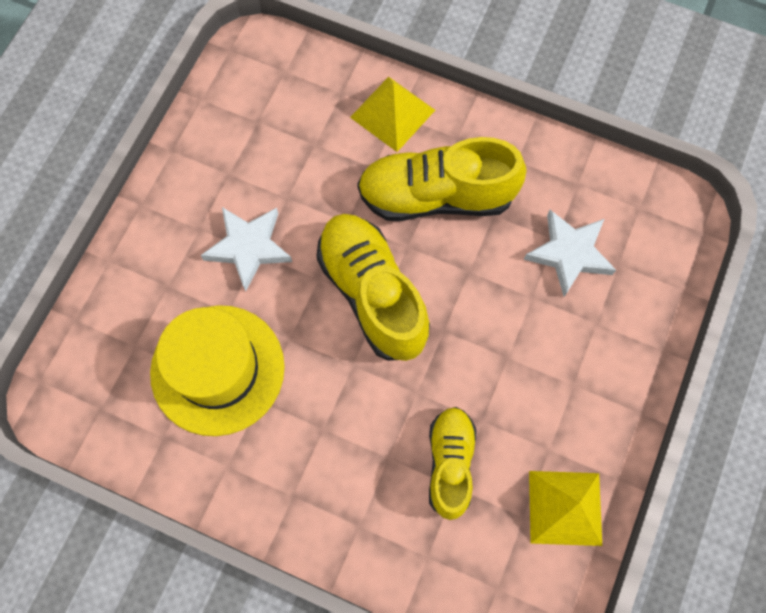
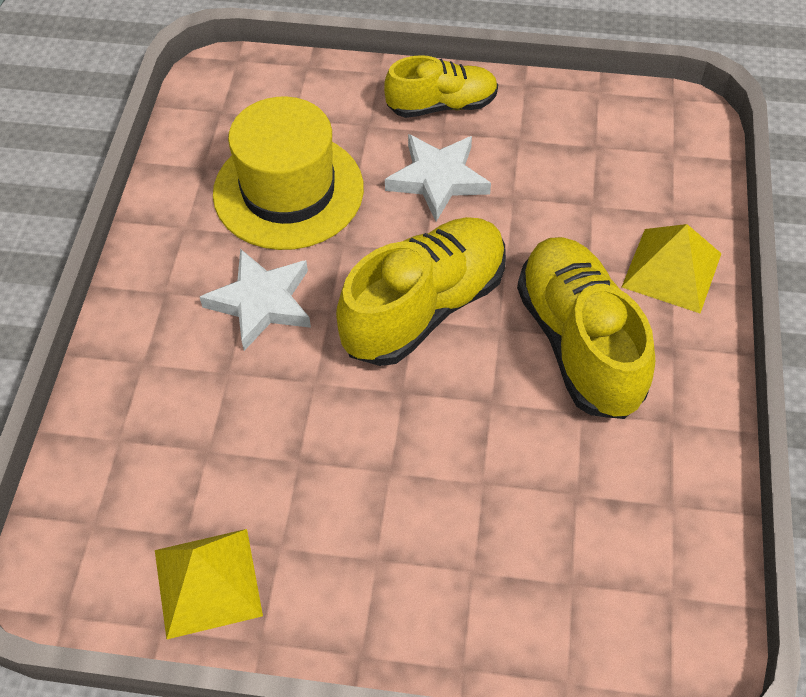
camera: 75 degrees right, 15 degrees down
(450, 463) = (235, 437): yellow shoe -> yellow shoe (442, 105)
(569, 254) = (562, 515): white star -> white star (261, 302)

